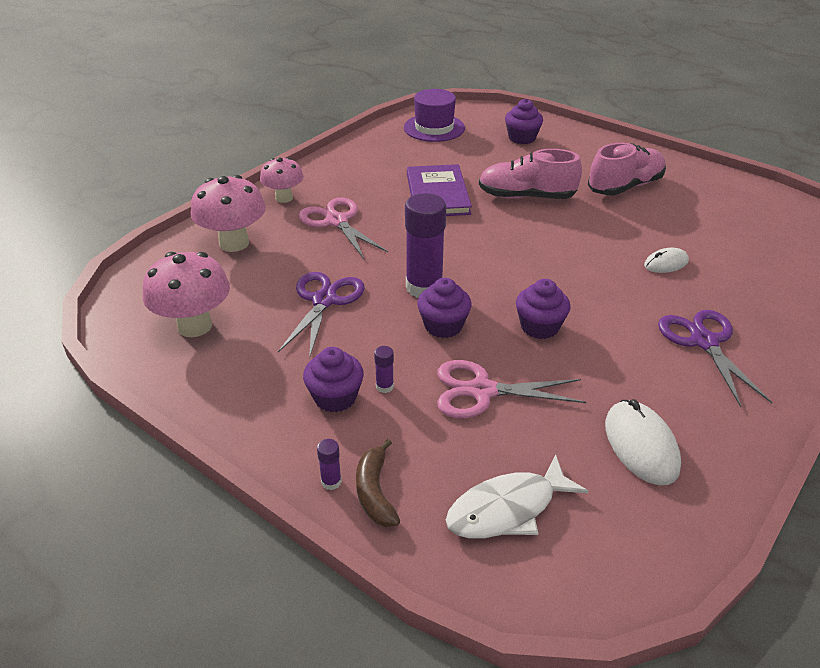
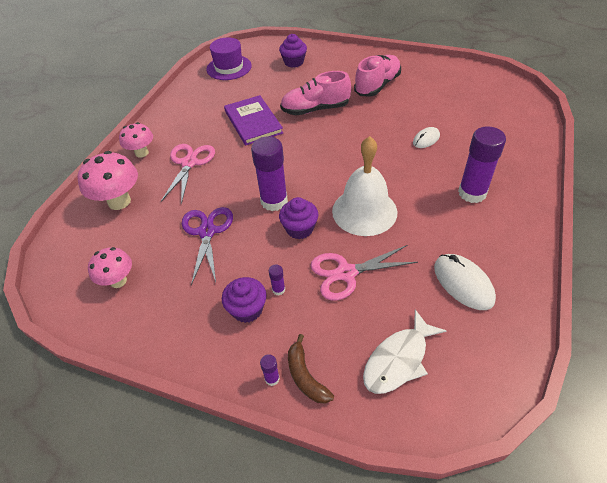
camera: 15 degrees left, 10 degrees up
(194, 326) = (118, 281): pink mushroom -> pink mushroom, size x0.65
(336, 221) = (189, 163): pink scissors -> pink scissors turned 60 degrees clockwise
(539, 327) = (364, 211): purple cupcake -> white bell
(704, 342) = (472, 193): purple scissors -> purple glue stick

